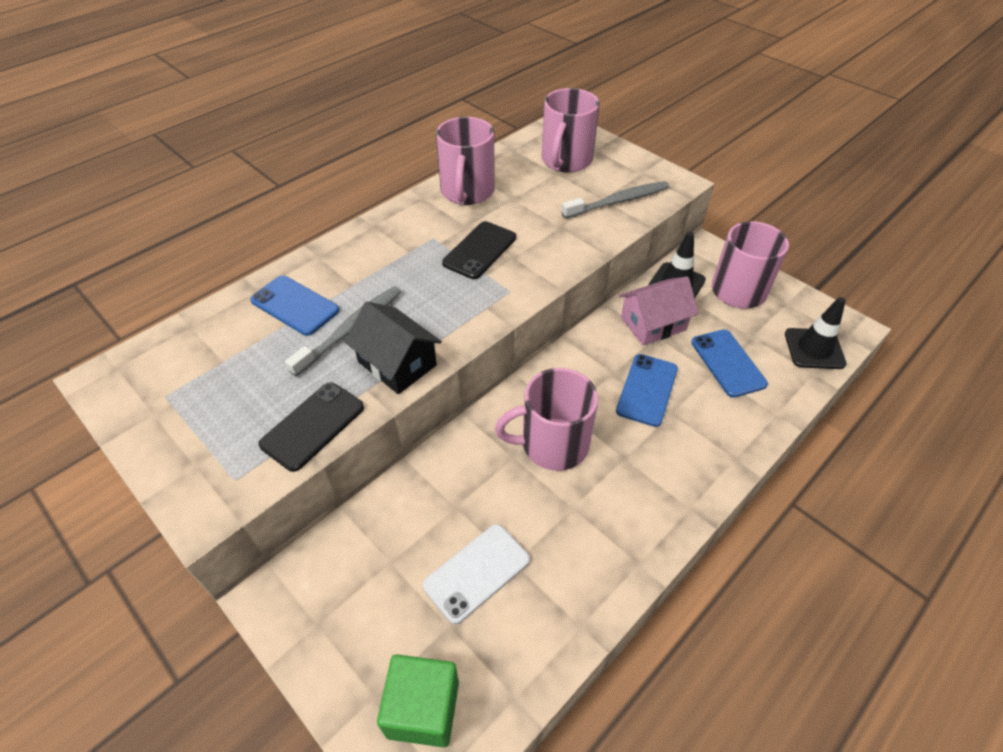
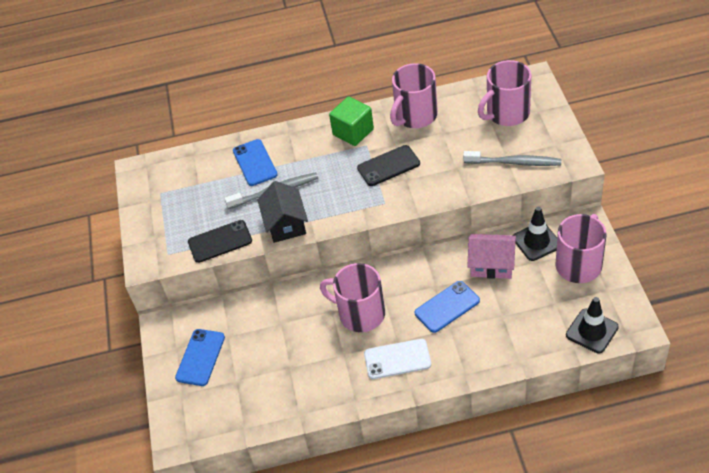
camera: 40 degrees right, 0 degrees up
(423, 708) = (199, 410): green cube -> green cube (353, 132)
(476, 572) = (267, 362): white phone -> white phone (397, 359)
(728, 363) = (518, 313): blue phone -> blue phone (200, 357)

